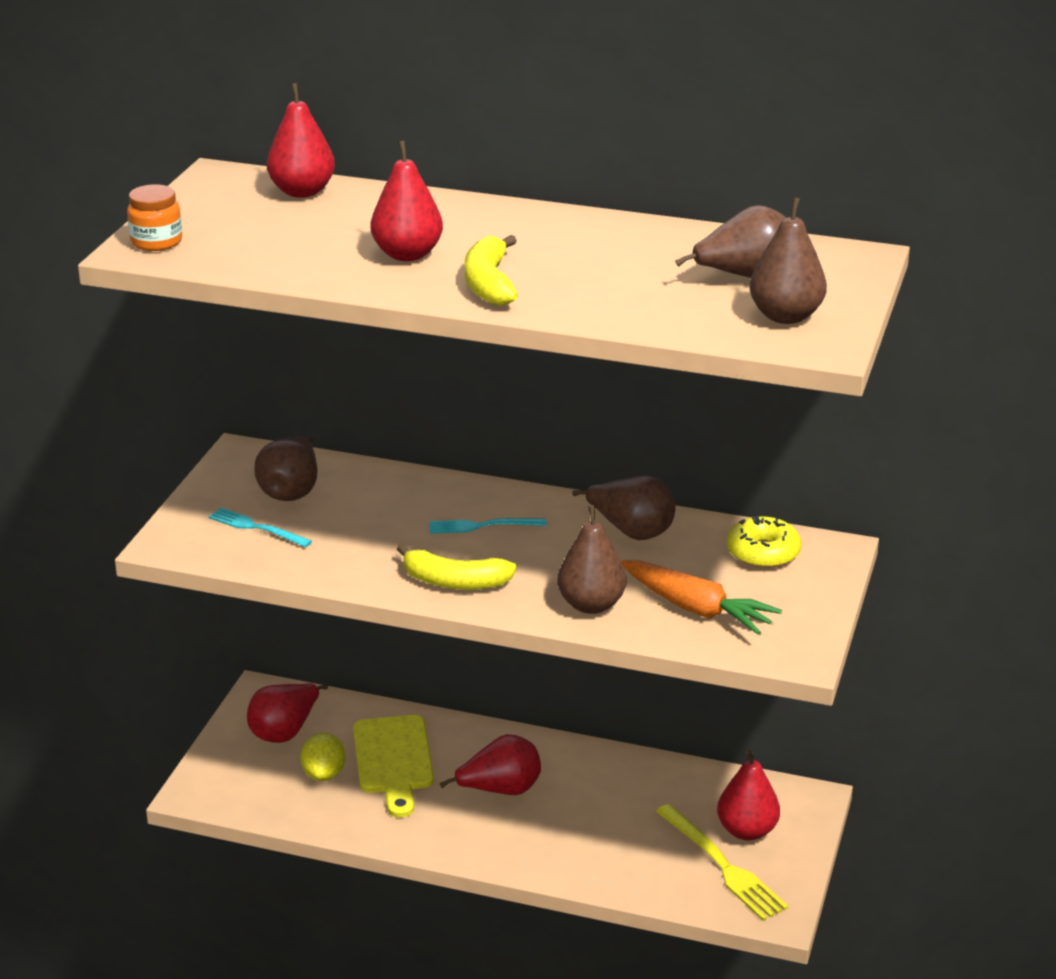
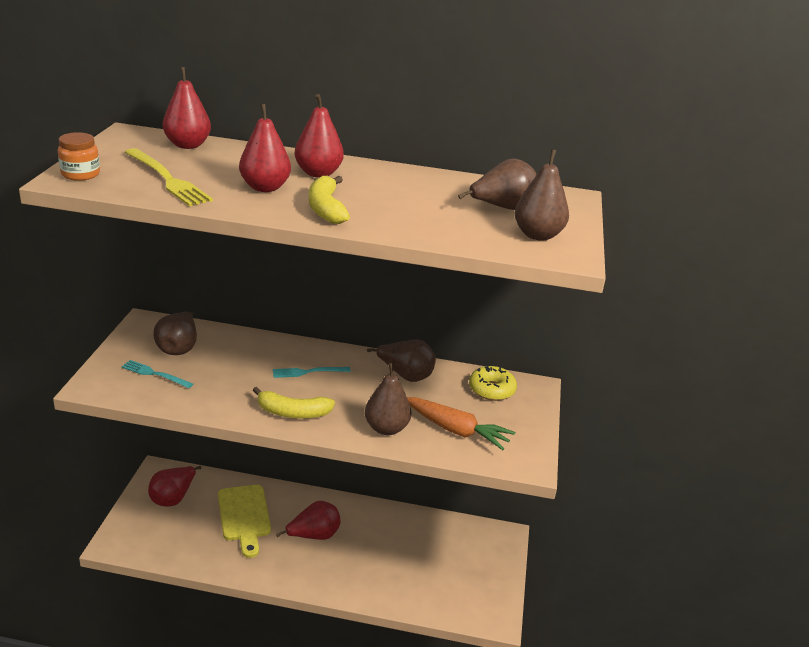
camera: 10 degrees left, 0 degrees up
(324, 774) = (199, 527): yellow lemon -> none
(722, 866) = (458, 585): yellow fork -> yellow fork (167, 179)
(747, 831) = (470, 559): red pear -> red pear (318, 173)

